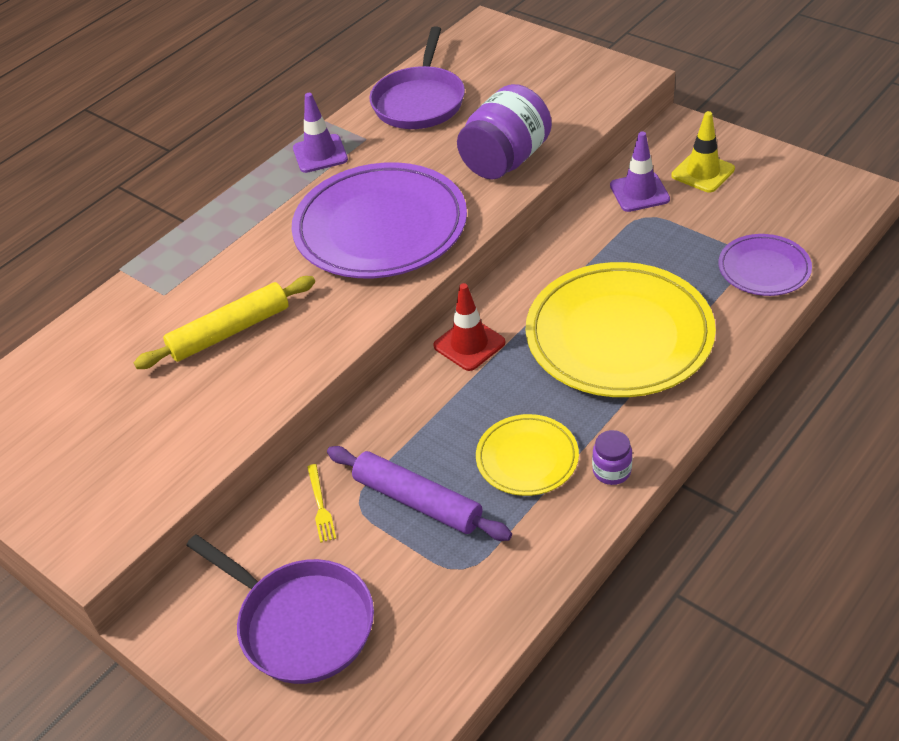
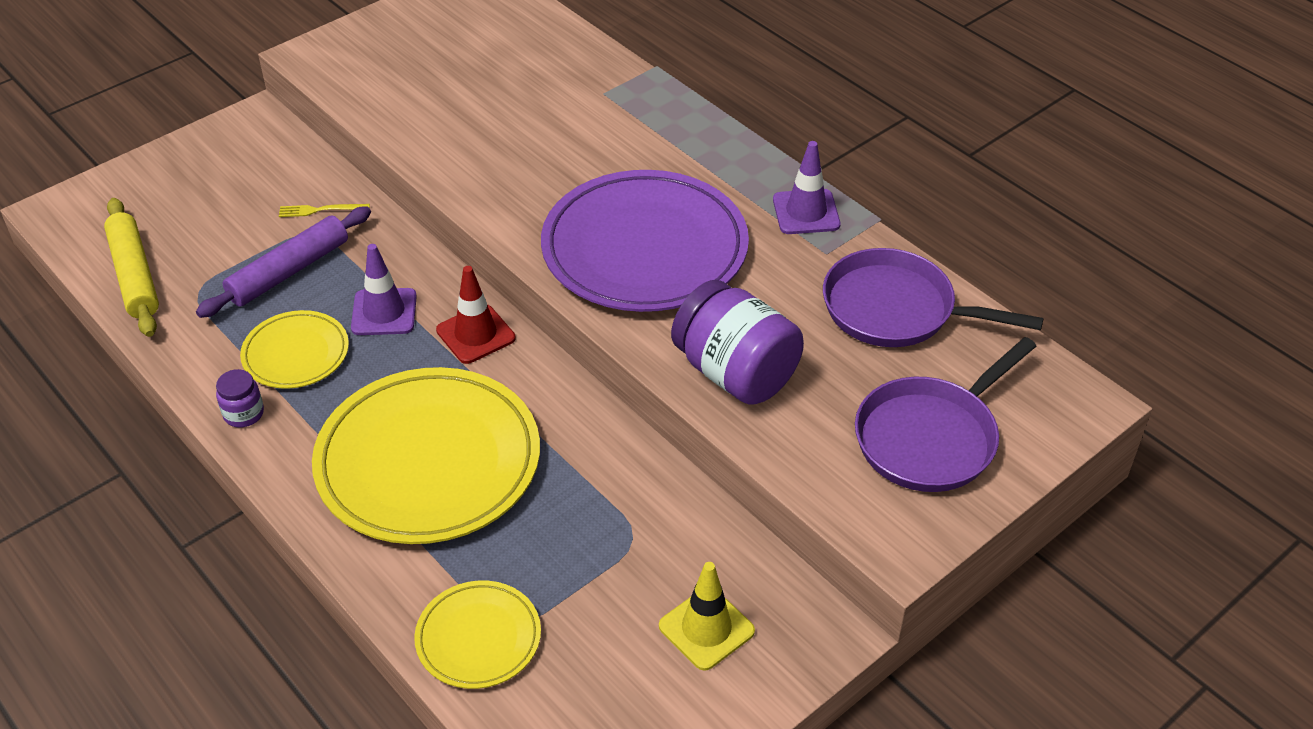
camera: 95 degrees right, 0 degrees up
(230, 331) = (527, 133): yellow rolling pin -> yellow rolling pin (135, 275)
(300, 623) = (206, 191): purple pan -> purple pan (931, 437)
(639, 192) = (685, 544): purple traffic cone -> purple traffic cone (384, 312)
(764, 269) = (478, 638): purple plate -> yellow plate

